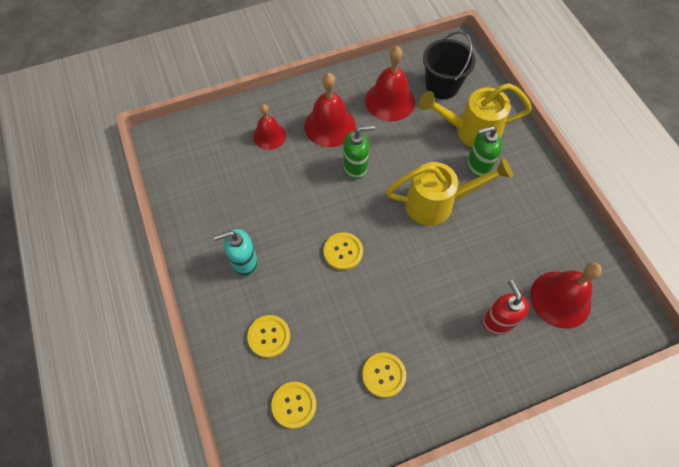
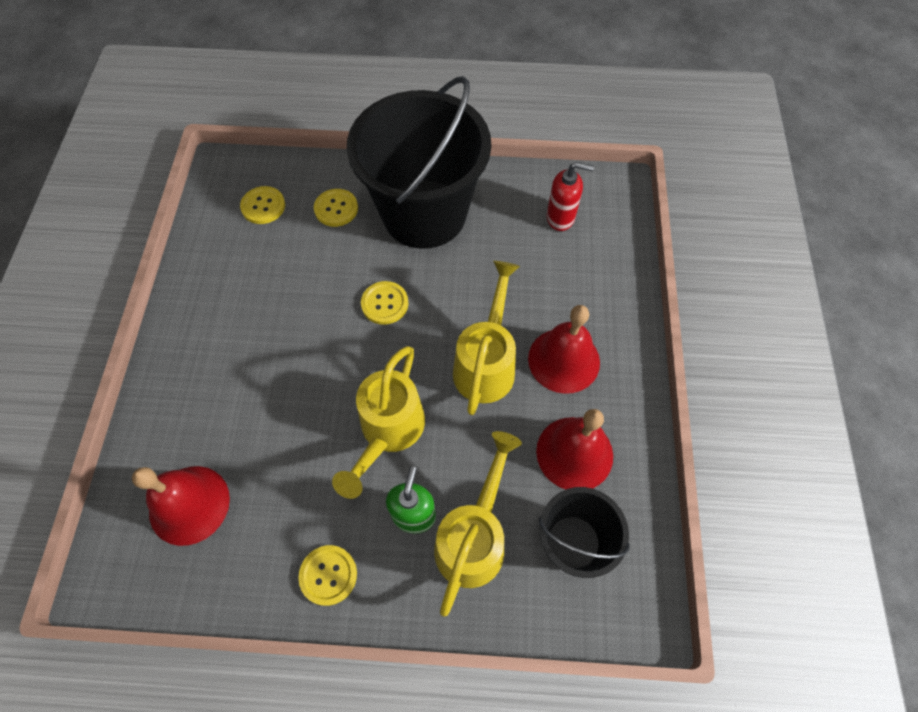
camera: 115 degrees right, 0 degrees up
(244, 262) = (424, 214): turquoise soap dispenser -> black bucket
(269, 136) = (577, 289): red bell -> none
(355, 167) = (486, 362): green soap dispenser -> yellow watering can
(384, 375) = (238, 285): yellow button -> yellow button (328, 575)
(498, 321) = (213, 418): red soap dispenser -> red soap dispenser (560, 217)

